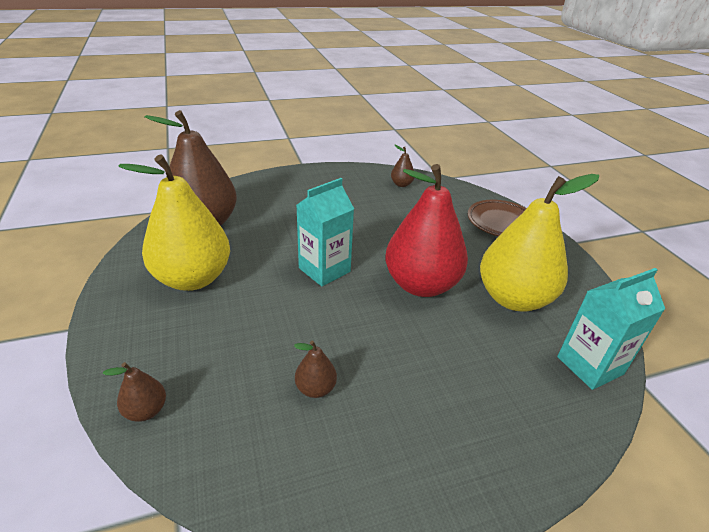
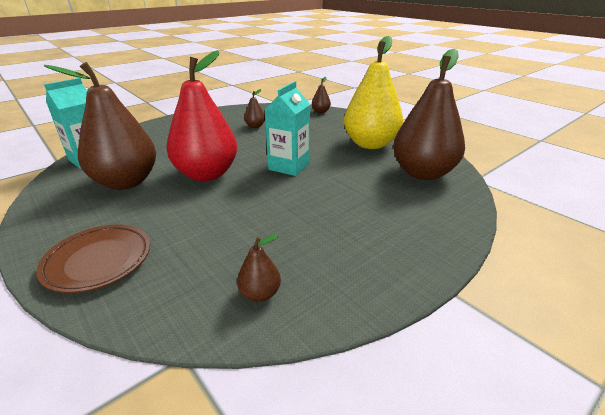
camera: 160 degrees right, 5 degrees down
(513, 298) = (126, 182): yellow pear -> brown pear

